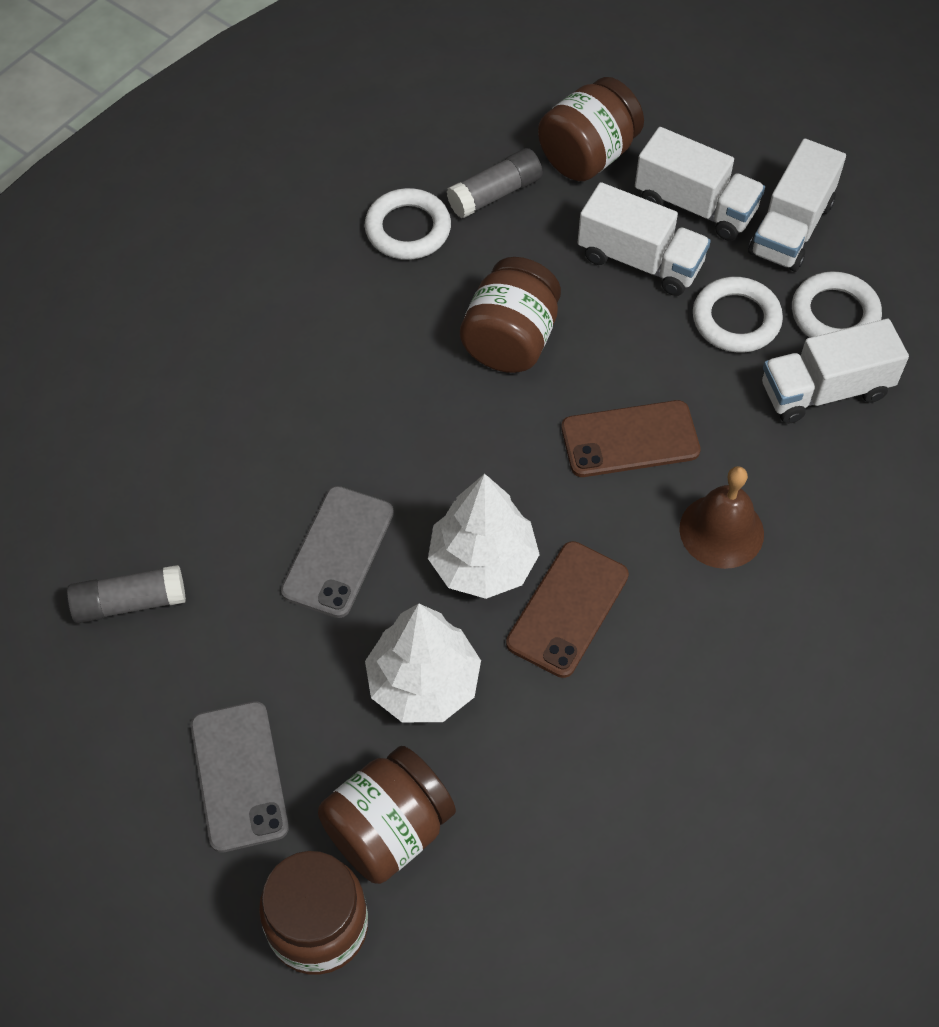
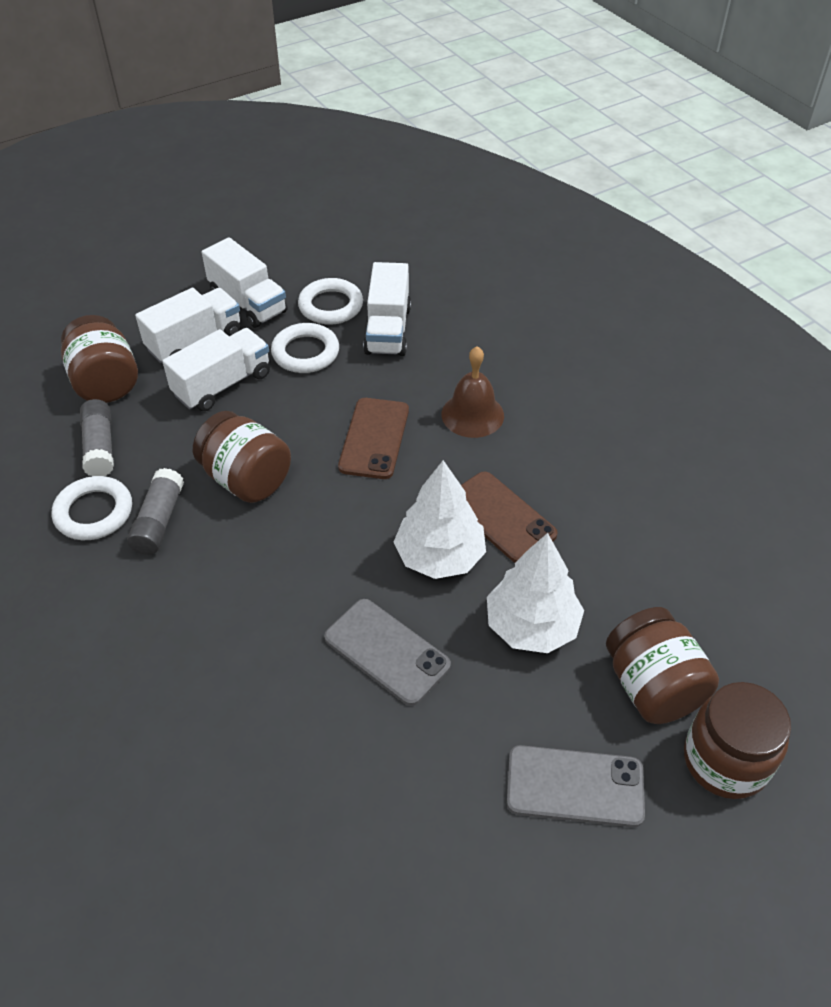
camera: 70 degrees left, 10 degrees down
(129, 602) = (366, 837): grey glue stick -> grey glue stick (159, 521)

